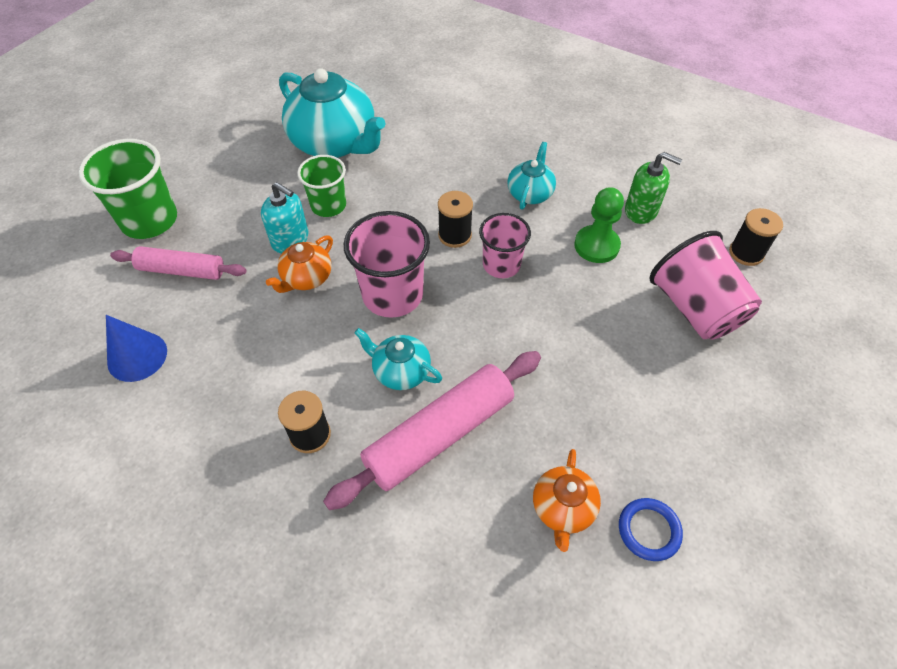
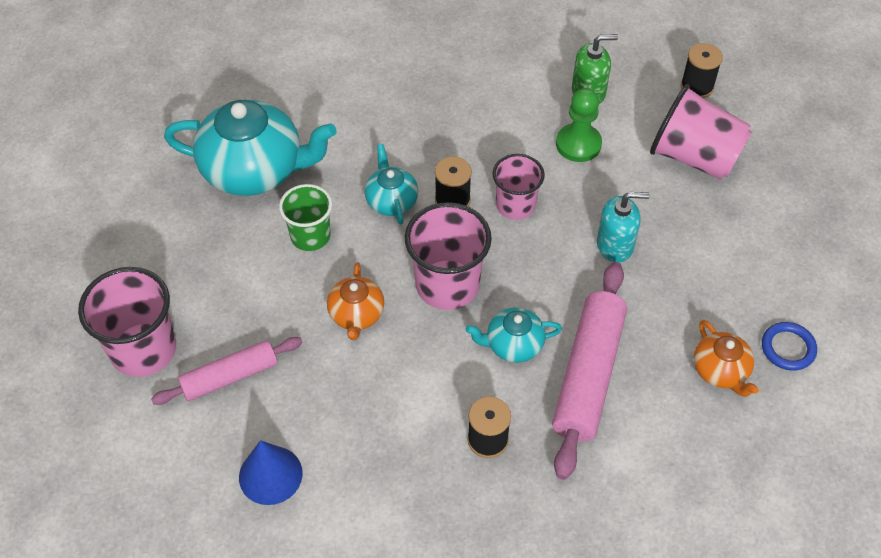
camera: 35 degrees left, 0 degrees up
(149, 220) = (143, 350): green cup -> pink cup
(290, 239) = (306, 288): turquoise soap dispenser -> turquoise soap dispenser (615, 245)
(530, 193) = (483, 125): turquoise teapot -> turquoise teapot (391, 201)

